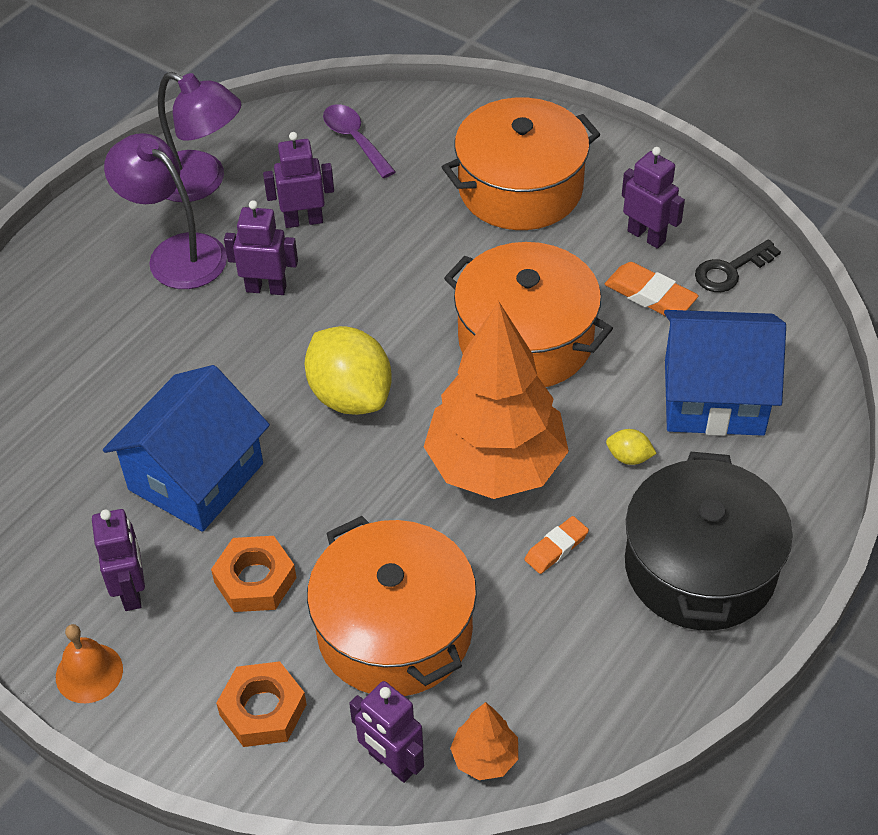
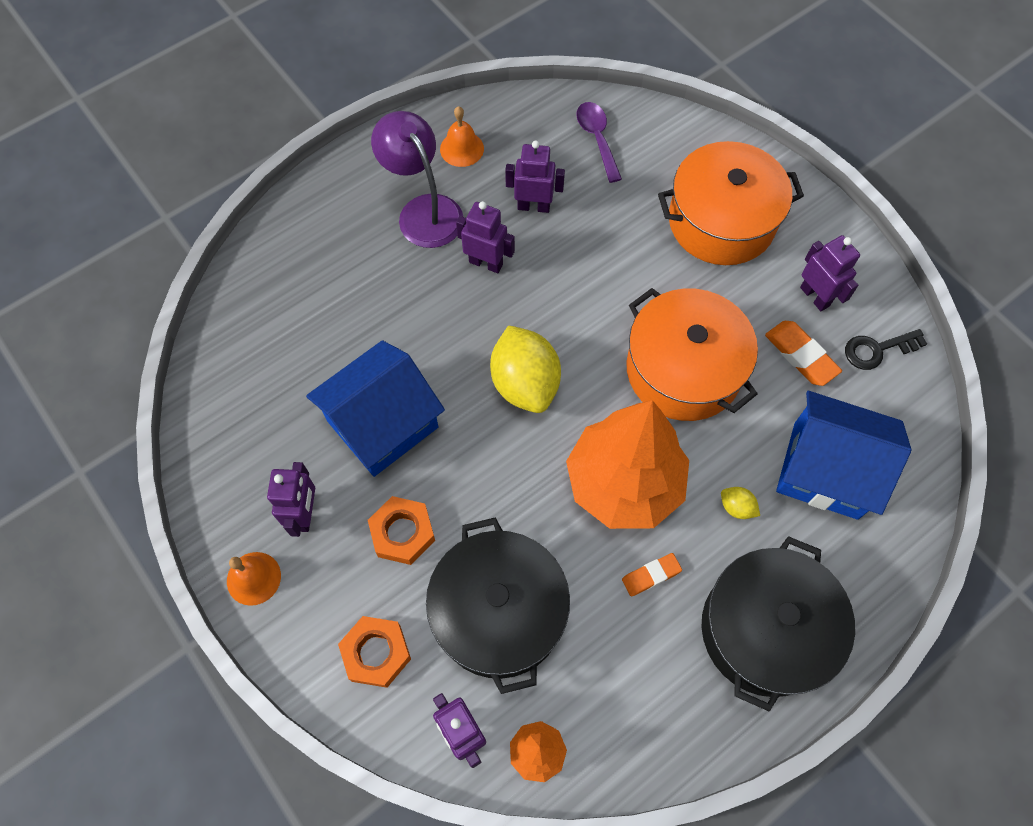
camera: 15 degrees right, 15 degrees up
(201, 183) = (462, 148): purple lamp -> orange bell
(395, 630) = (499, 612): orange pot -> black pot

